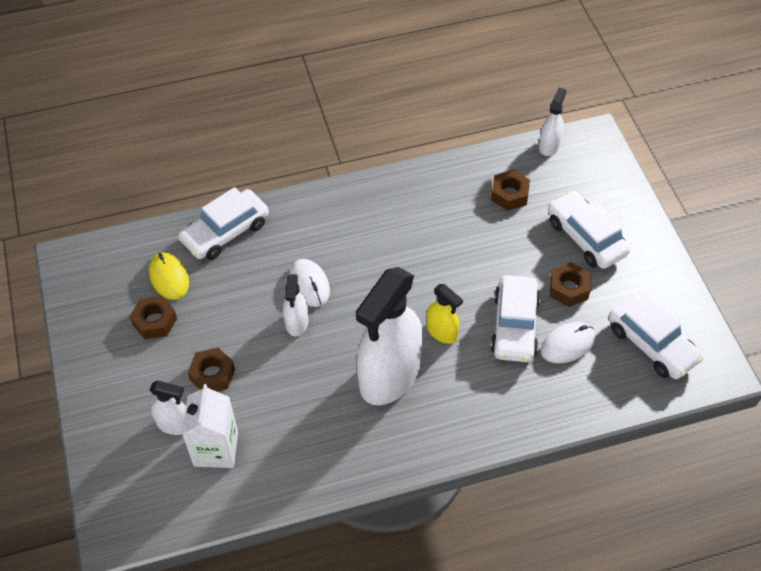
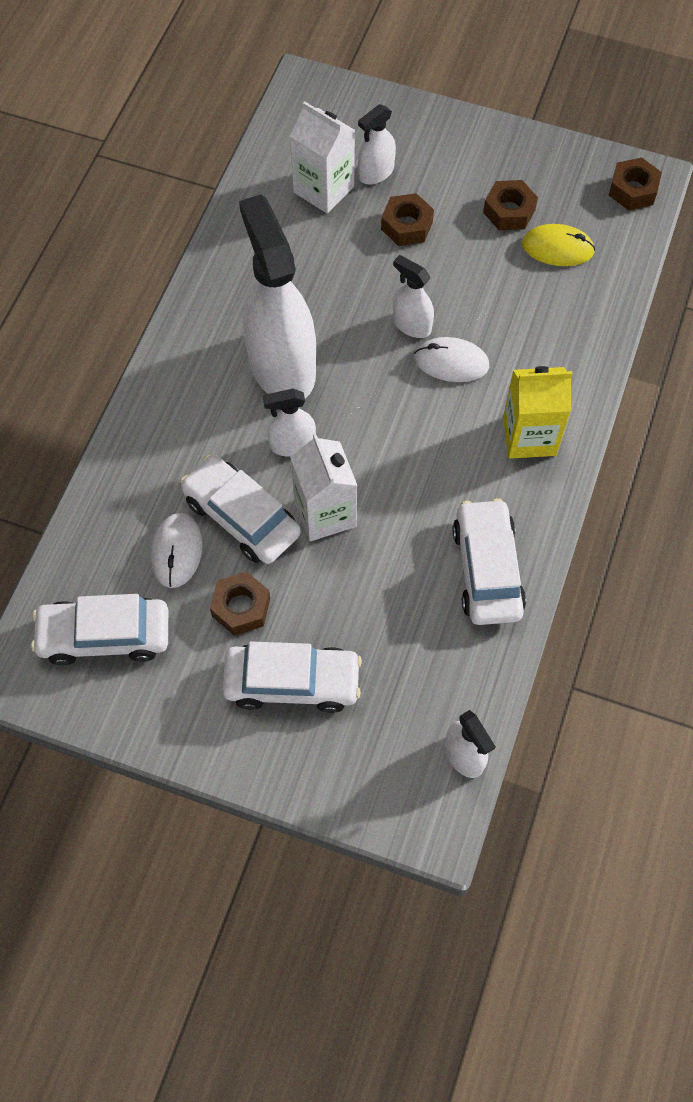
camera: 125 degrees right, 10 degrees up
(225, 232) = (583, 326): white car -> white car (487, 569)
(331, 217) = (529, 436): none -> yellow carton
(442, 332) = (292, 444): yellow spray bottle -> white spray bottle
(473, 285) = (325, 513): none -> white carton
(509, 194) = (421, 646): brown nut -> brown nut (633, 190)

